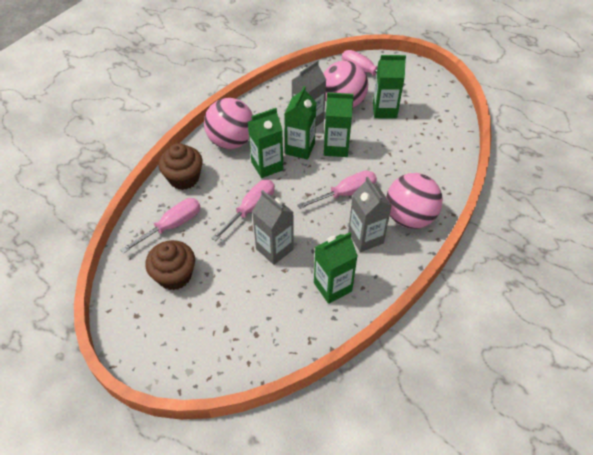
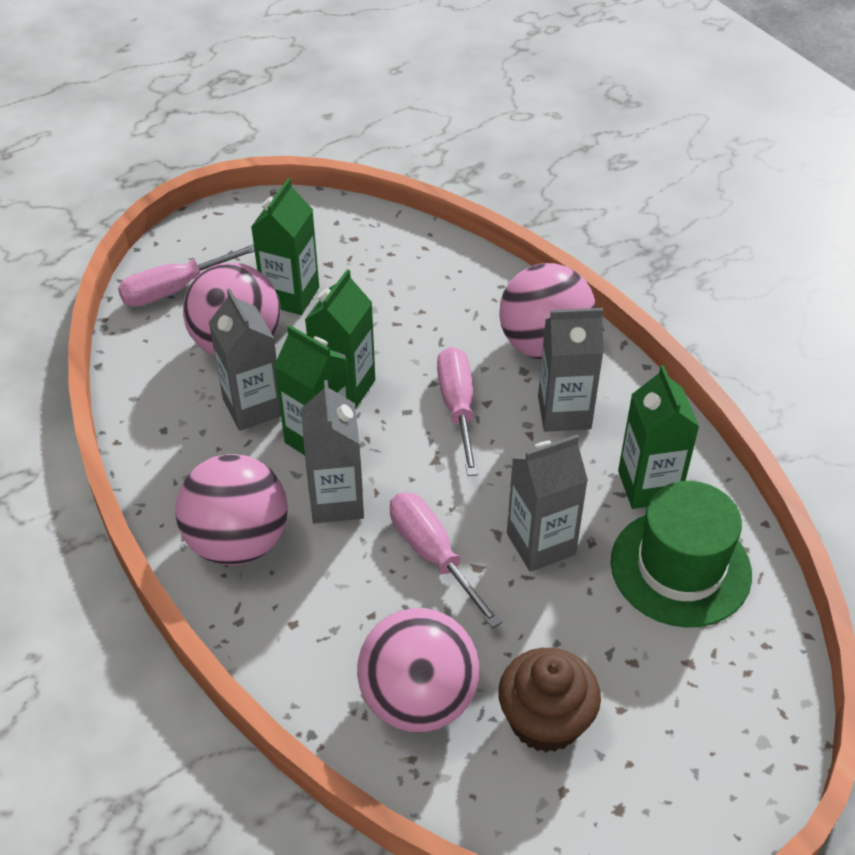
camera: 70 degrees left, 5 degrees down
(172, 226) = (418, 699): pink screwdriver -> pink ball
(184, 178) = (298, 649): brown cupcake -> none
(267, 166) = (336, 501): green carton -> grey carton
(283, 313) = (680, 568): none -> green hat

